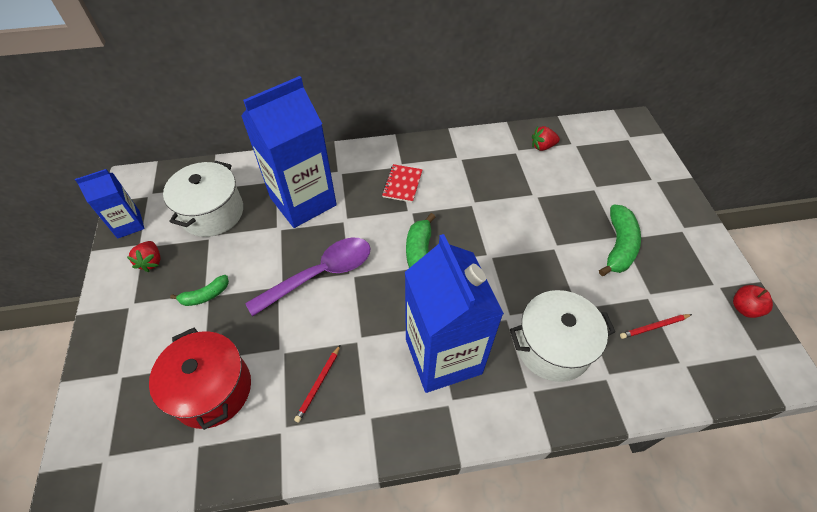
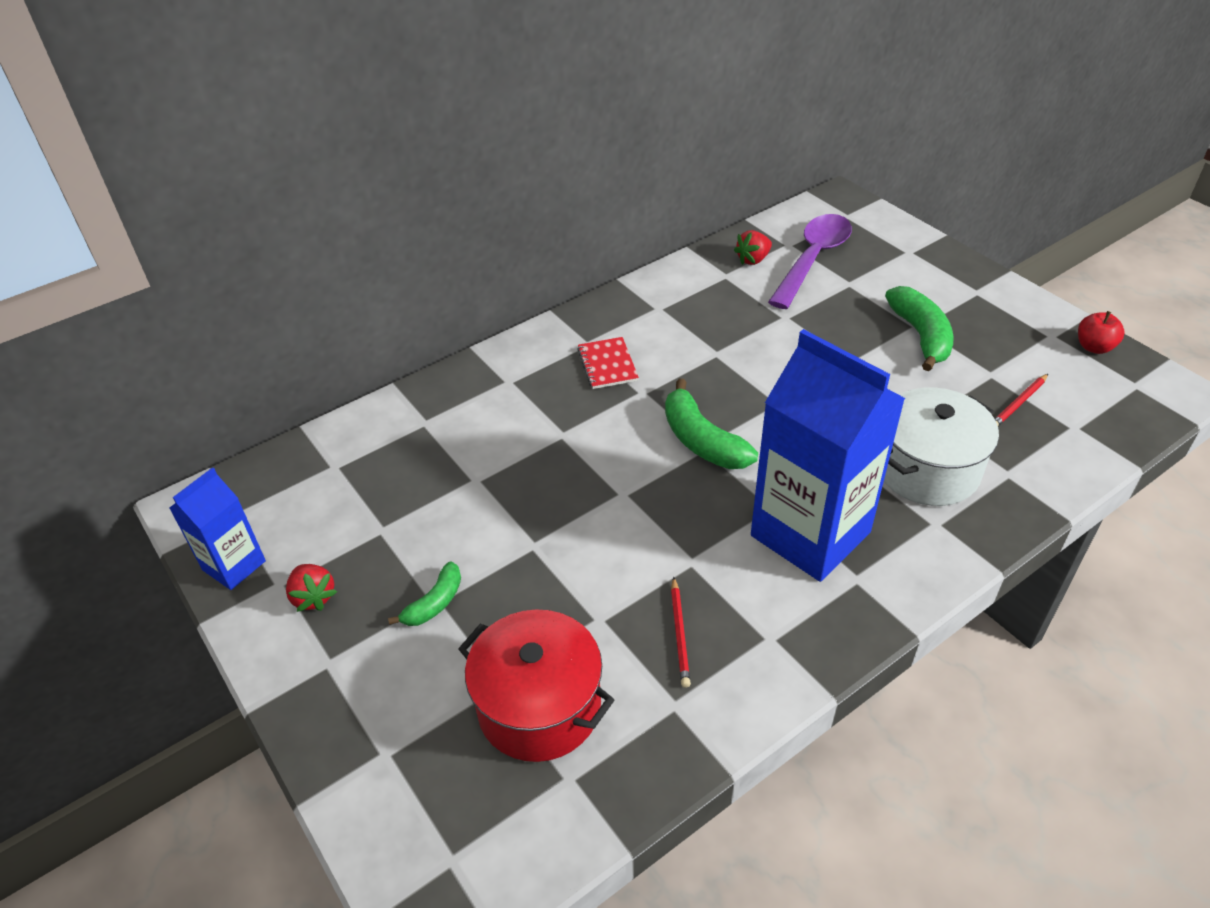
camera: 25 degrees left, 10 degrees down
(212, 213) = (358, 499): white pot -> none
(303, 201) = (485, 435): blue carton -> none
(320, 274) = (580, 510): purple spoon -> purple spoon (813, 259)

